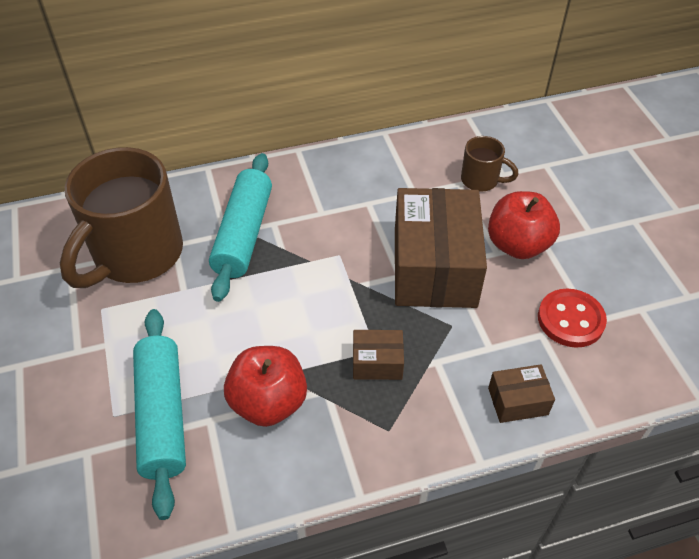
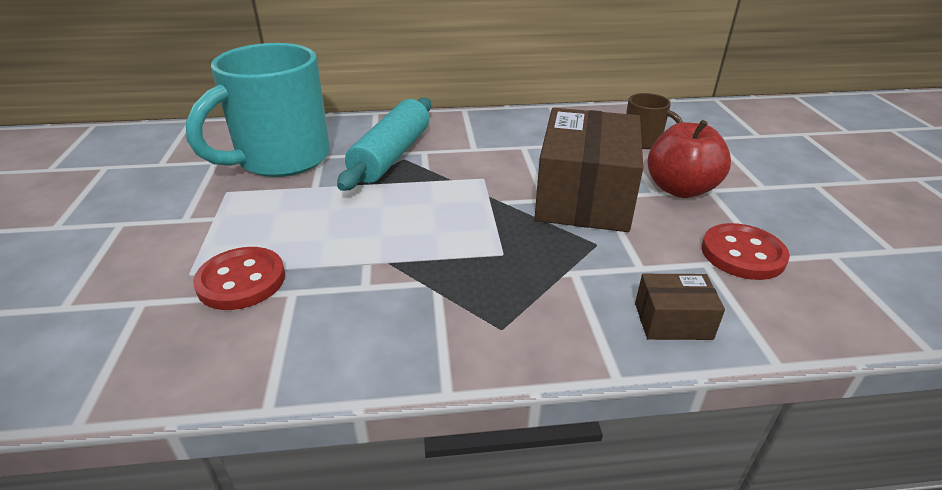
camera: 10 degrees right, 15 degrees down
(136, 255) = (281, 159): brown mug -> turquoise mug
(162, 415) = (241, 281): turquoise rolling pin -> red button
(268, 402) = (365, 284): red apple -> none
(377, 363) = (502, 265): brown box -> none

